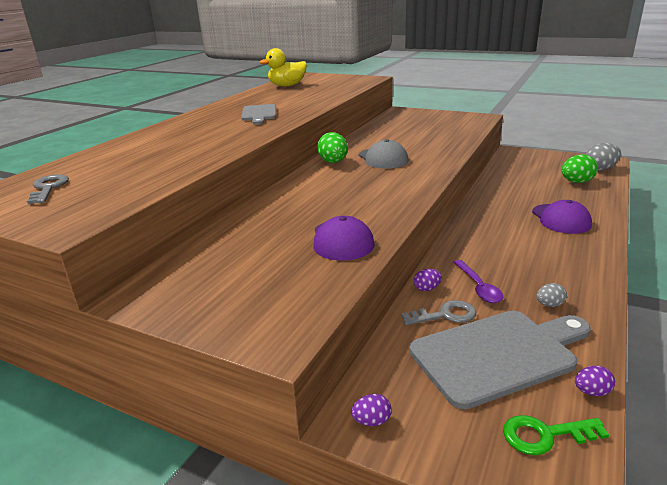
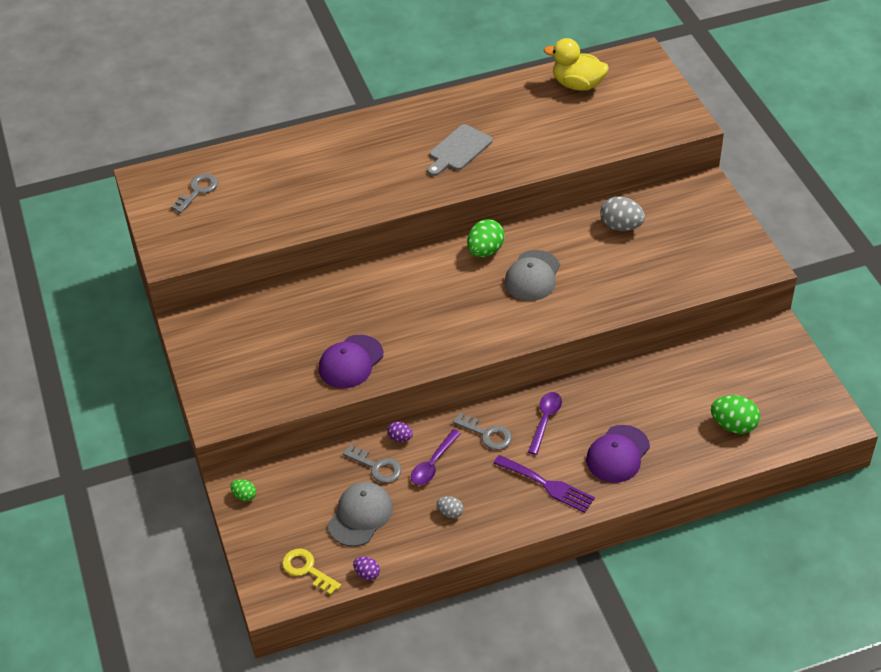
camera: 45 degrees right, 20 degrees up
(371, 421) = (244, 496): purple egg -> green egg
(476, 253) = (487, 434): none -> grey key
(493, 228) = (545, 420): none -> purple spoon
(498, 354) = (360, 515): grey cutting board -> grey cap
(545, 435) = (307, 569): green key -> yellow key
(564, 252) = (547, 485): none -> purple fork
(600, 169) = (800, 427): grey egg -> grey egg (621, 226)

